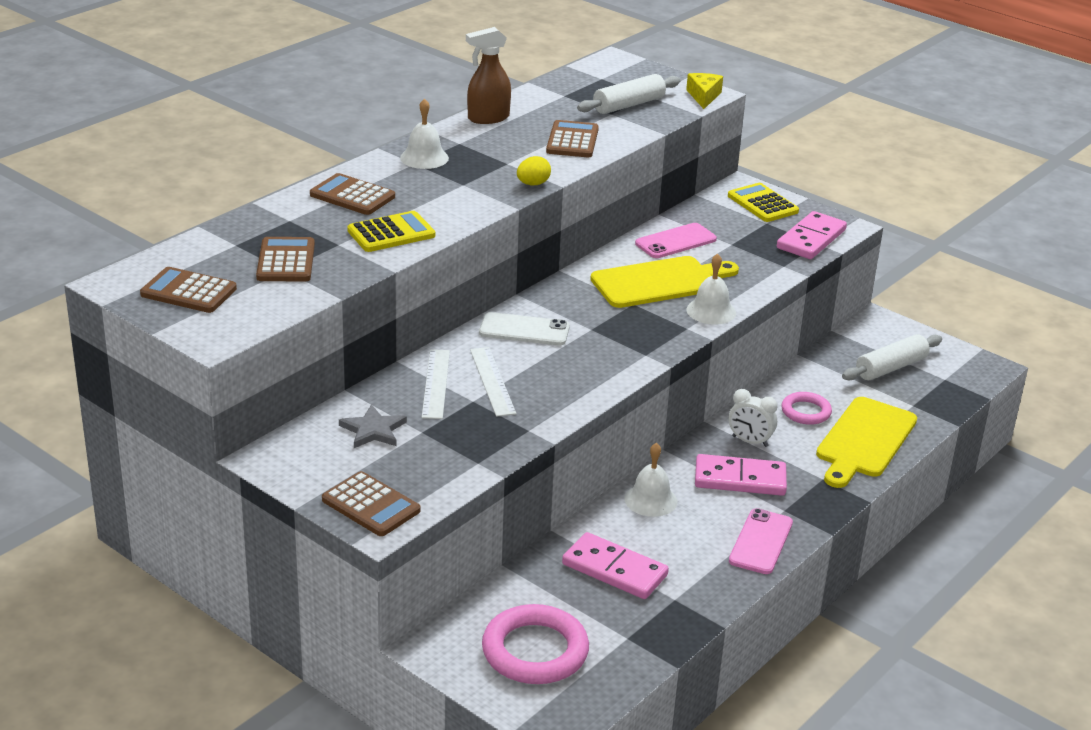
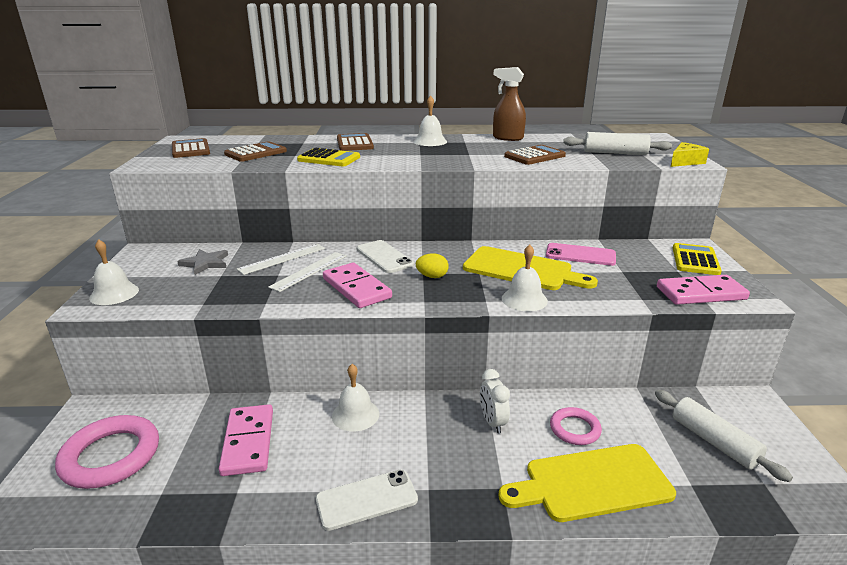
camera: 50 degrees right, 5 degrees down
(371, 505) = (114, 293): brown calculator -> white bell
(533, 184) = (459, 164): yellow egg -> yellow egg (432, 276)
(740, 479) = (437, 443): pink domino -> pink domino (356, 288)
(760, 542) = (366, 499): pink phone -> white phone
(891, 367) = (714, 442): white rolling pin -> white rolling pin turned 45 degrees clockwise

